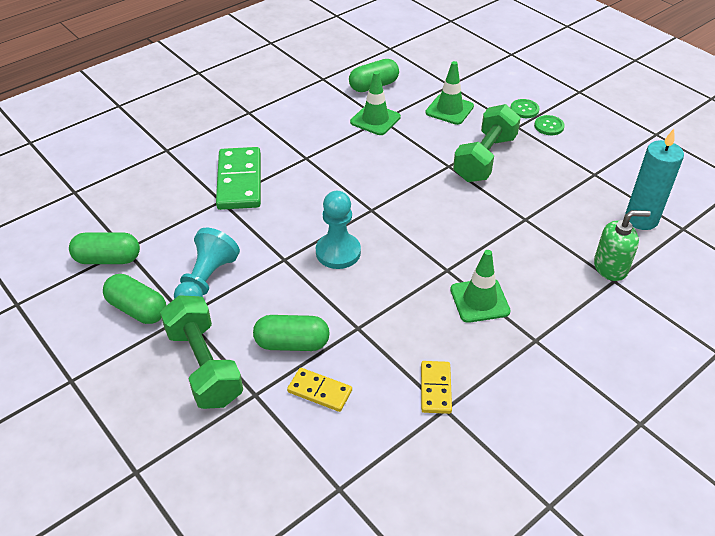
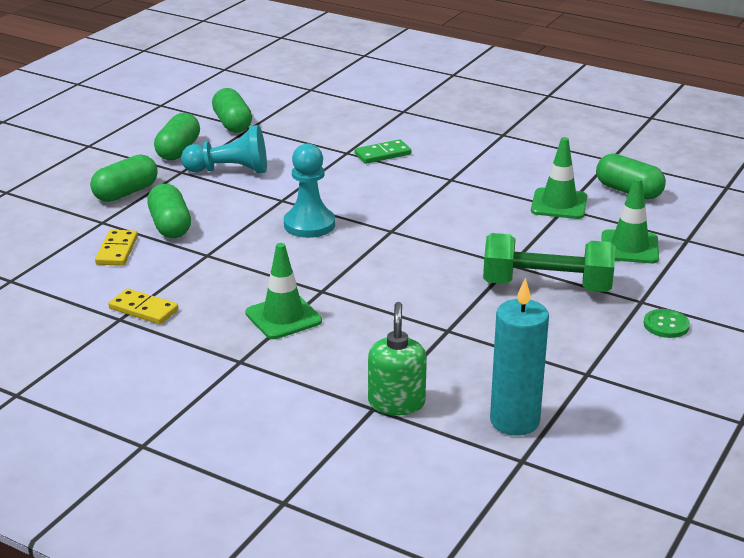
camera: 70 degrees right, 15 degrees down
(204, 366) = (126, 193): green dumbbell -> green capsule
(239, 181) = (382, 154): green domino -> green domino, size x0.55
(436, 388) = (143, 309): yellow domino -> yellow domino turned 45 degrees clockwise
(524, 109) = (687, 301): green button -> none
(610, 267) = (396, 403): green soap dispenser -> green soap dispenser turned 150 degrees counterclockwise

